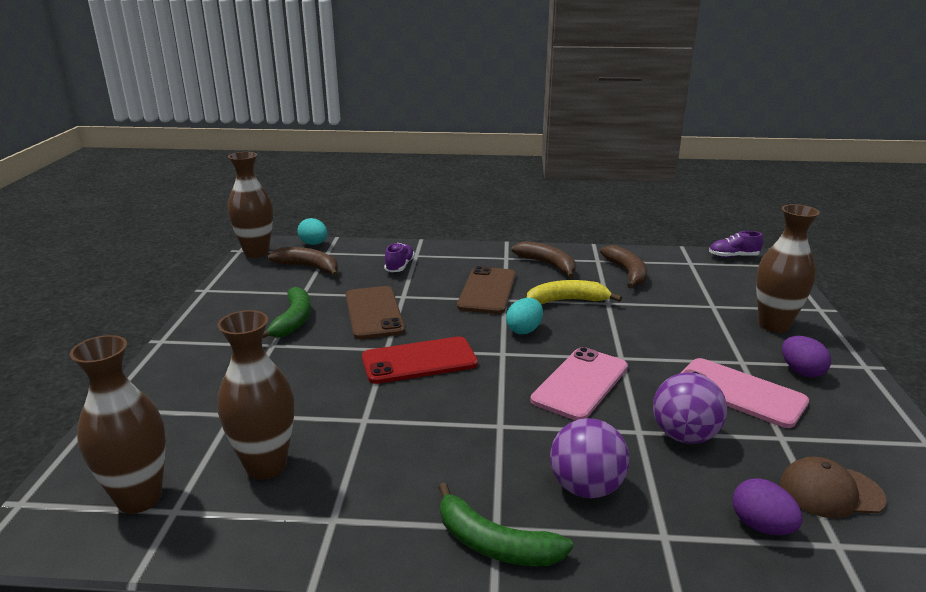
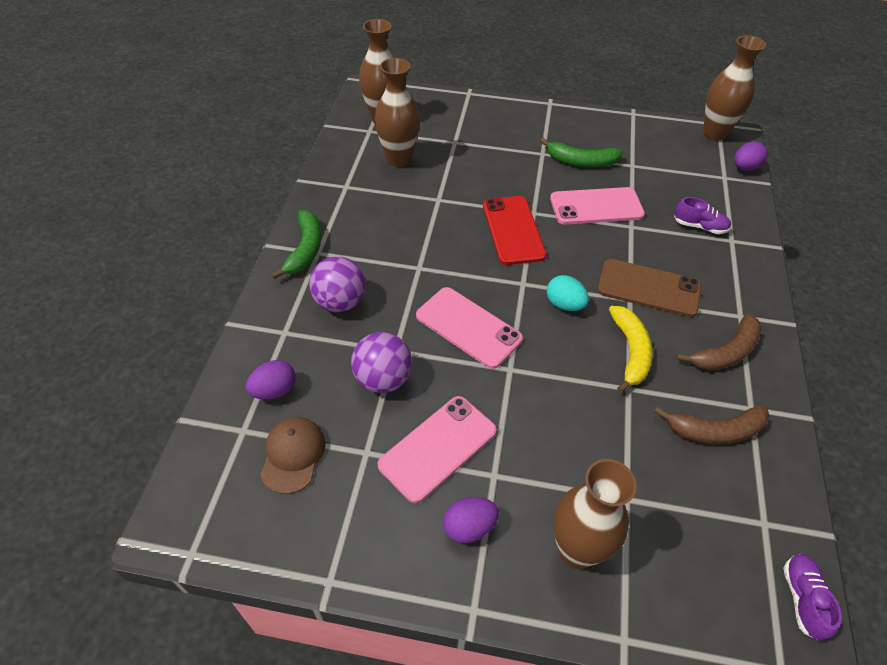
camera: 95 degrees right, 25 degrees up
(309, 267) = (686, 166): brown banana -> none
(314, 244) = (744, 168): turquoise egg -> purple egg
(374, 313) = (596, 206): brown phone -> pink phone
(494, 544) = (305, 250): green banana -> green banana turned 150 degrees clockwise

